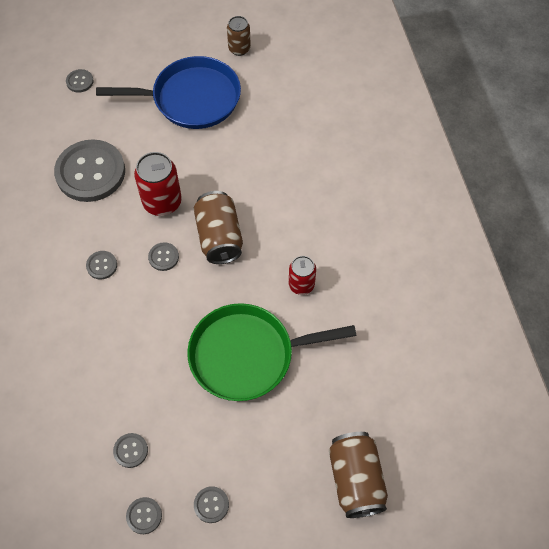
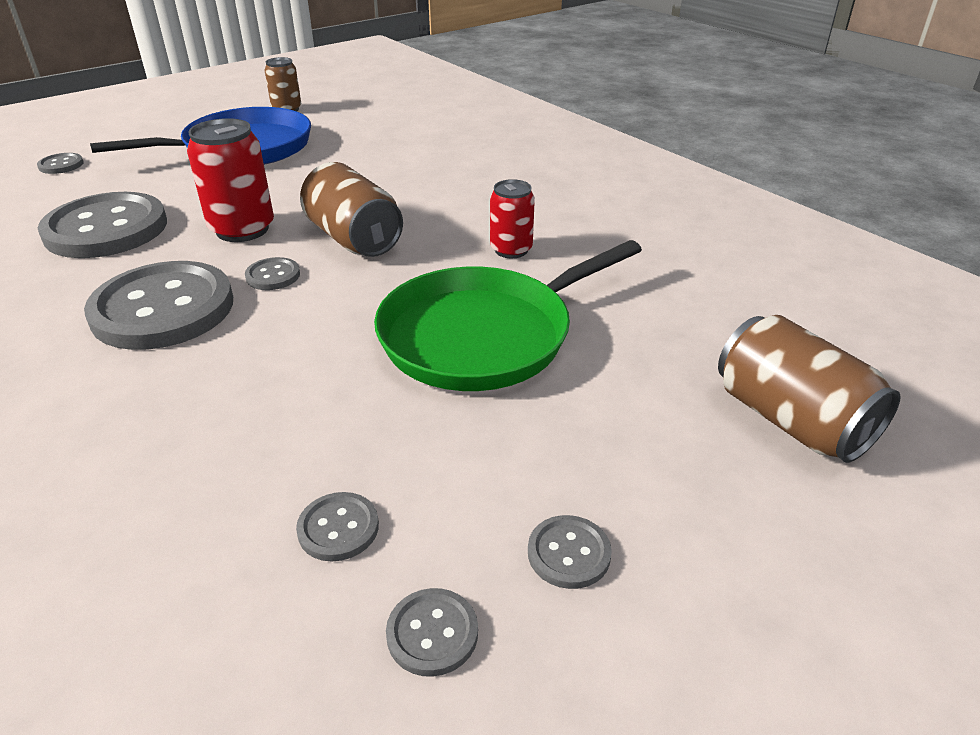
camera: 25 degrees left, 25 degrees down
(102, 265) = (163, 309): grey button -> grey button, size x2.40

